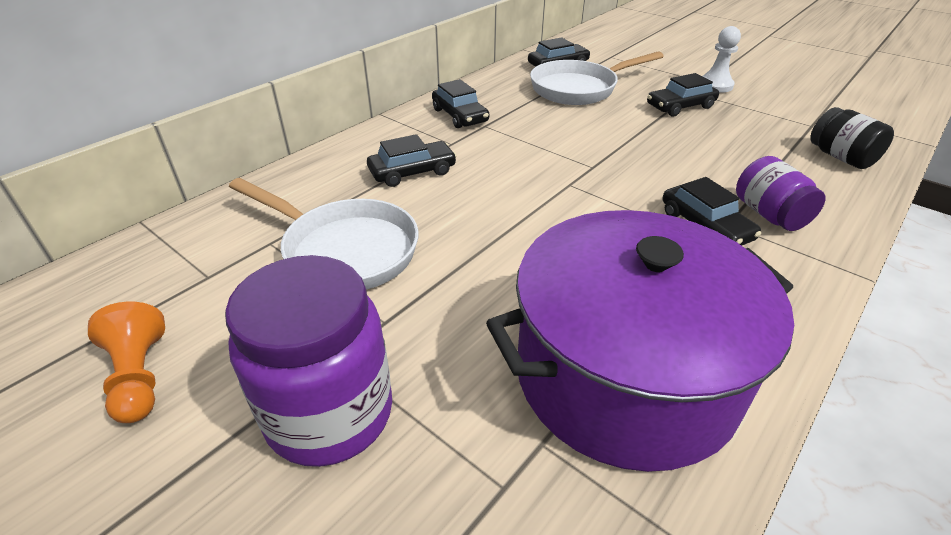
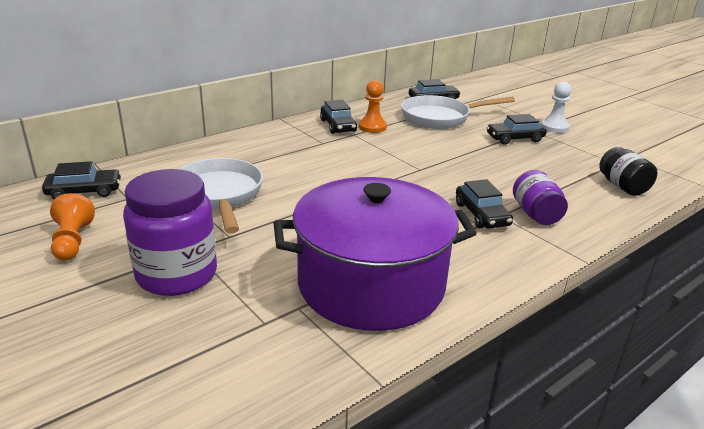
camera: 10 degrees right, 10 degrees down
(344, 250) = (219, 195): white pan -> white pan turned 150 degrees counterclockwise
(412, 172) = (286, 157): black car -> black car (84, 191)
(503, 112) = (372, 127): none -> orange pawn

